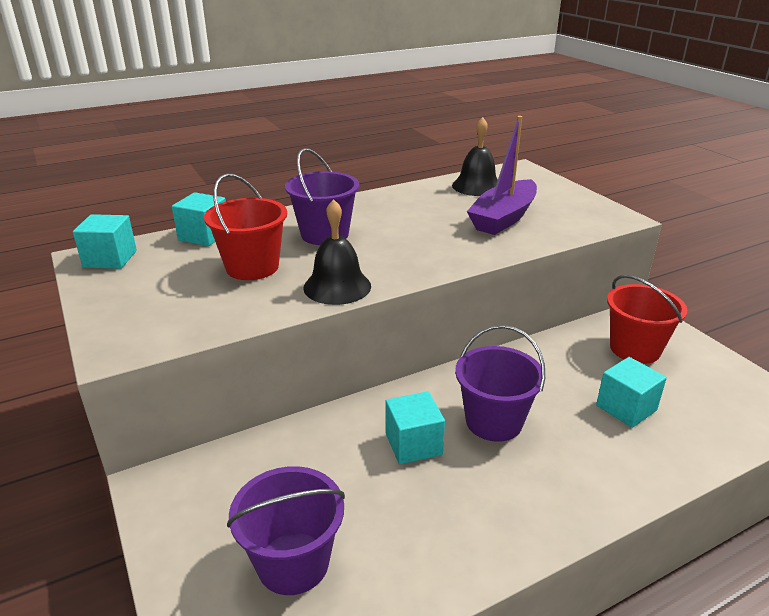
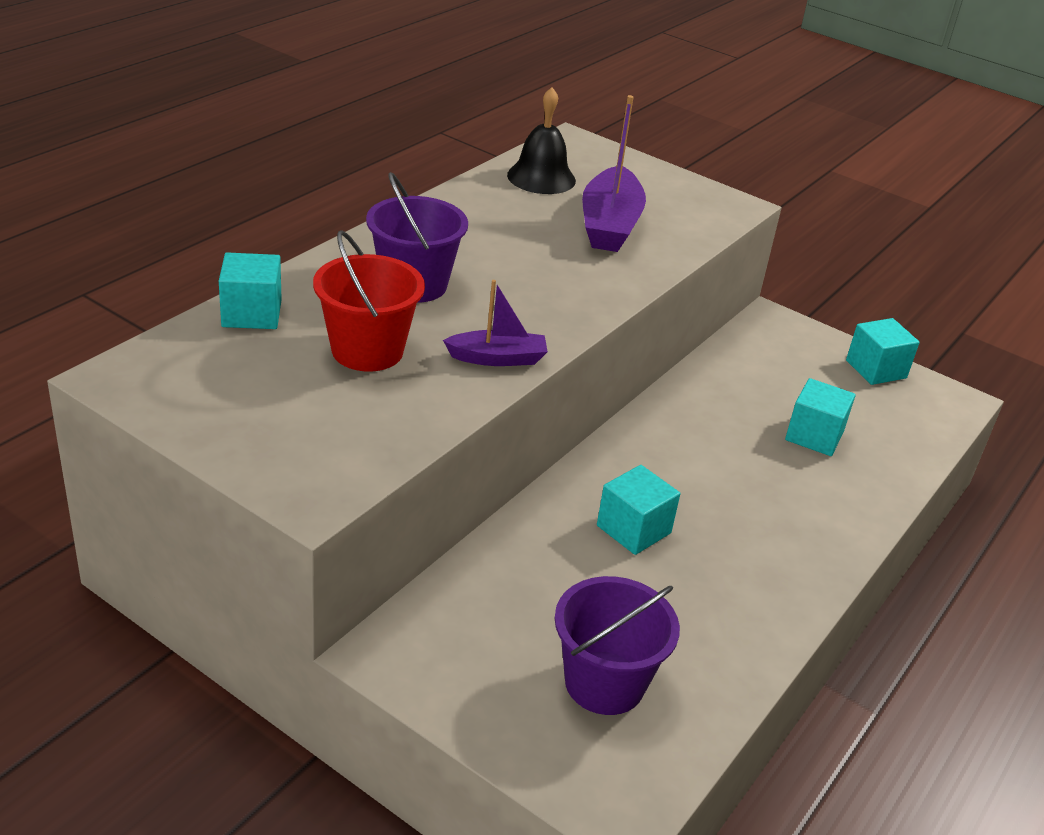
camera: 30 degrees left, 5 degrees up
(110, 259) = (155, 374): turquoise cube -> turquoise cube (876, 369)
(337, 286) = (497, 358): black bell -> purple boat
(494, 421) = (697, 483): purple bucket -> none
(635, 349) = (786, 365): red bucket -> none

